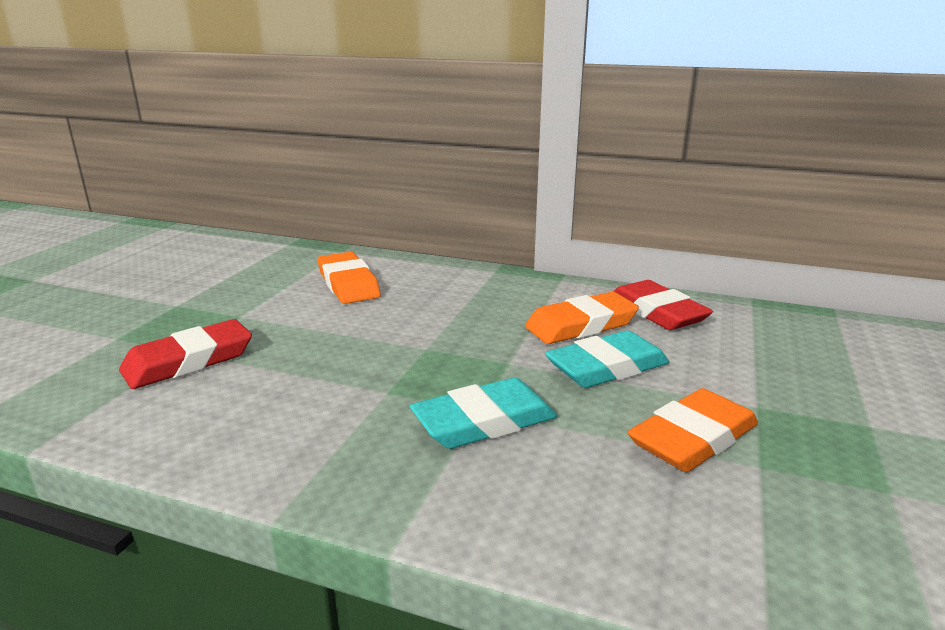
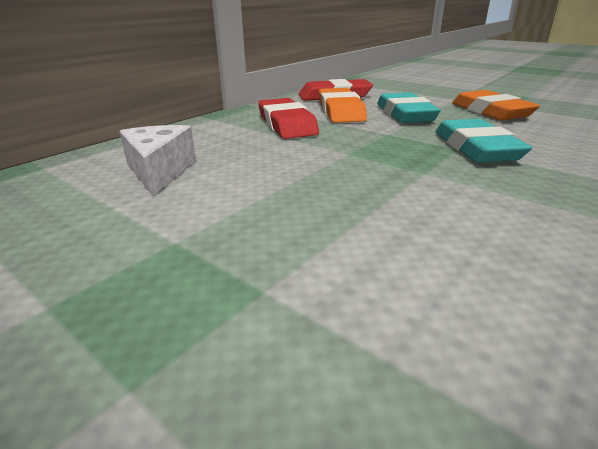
camera: 70 degrees left, 5 degrees up
(188, 361) = (304, 285): red eraser -> red eraser (286, 124)
(348, 284) = (159, 170): orange eraser -> white cheese

